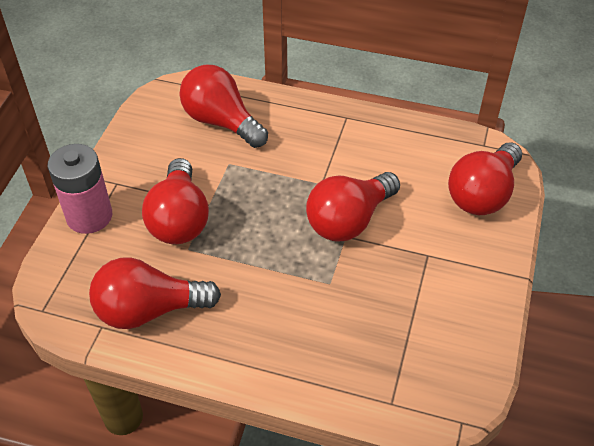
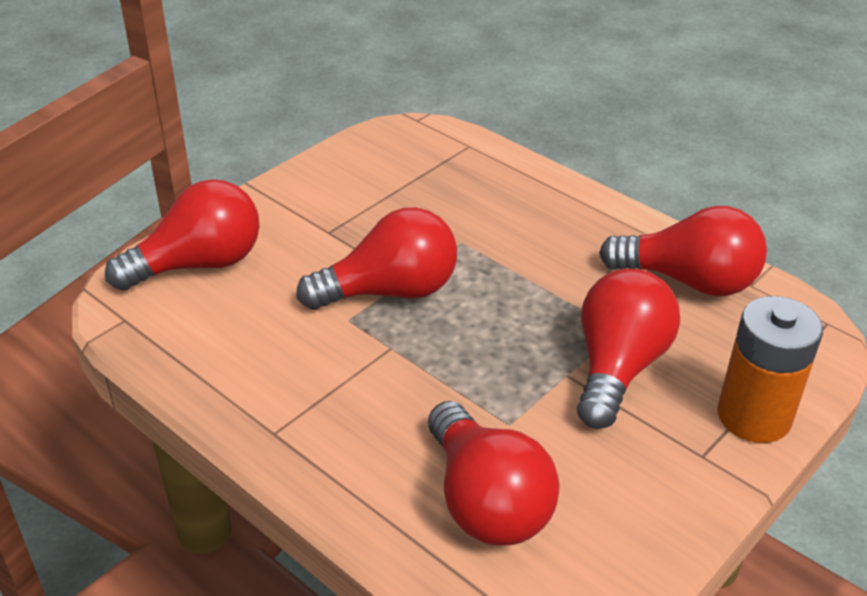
camera: 155 degrees left, 10 degrees down
(89, 216) = (754, 416): pink battery -> orange battery

